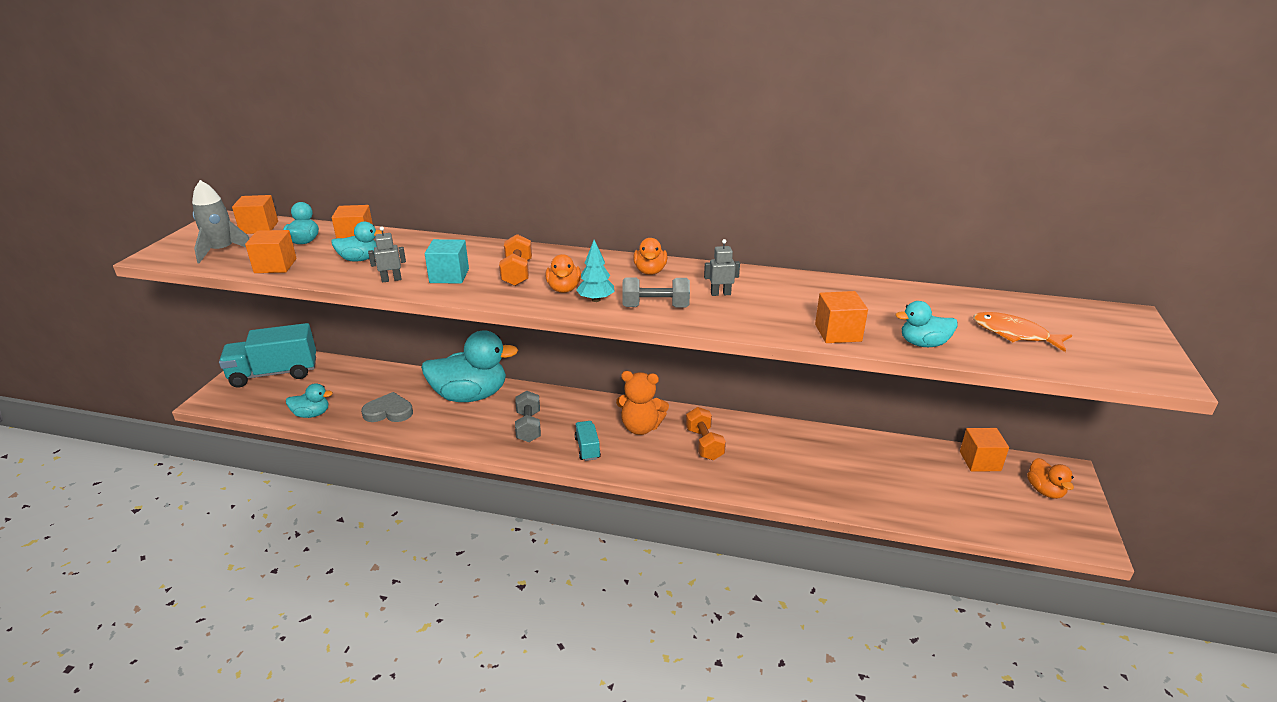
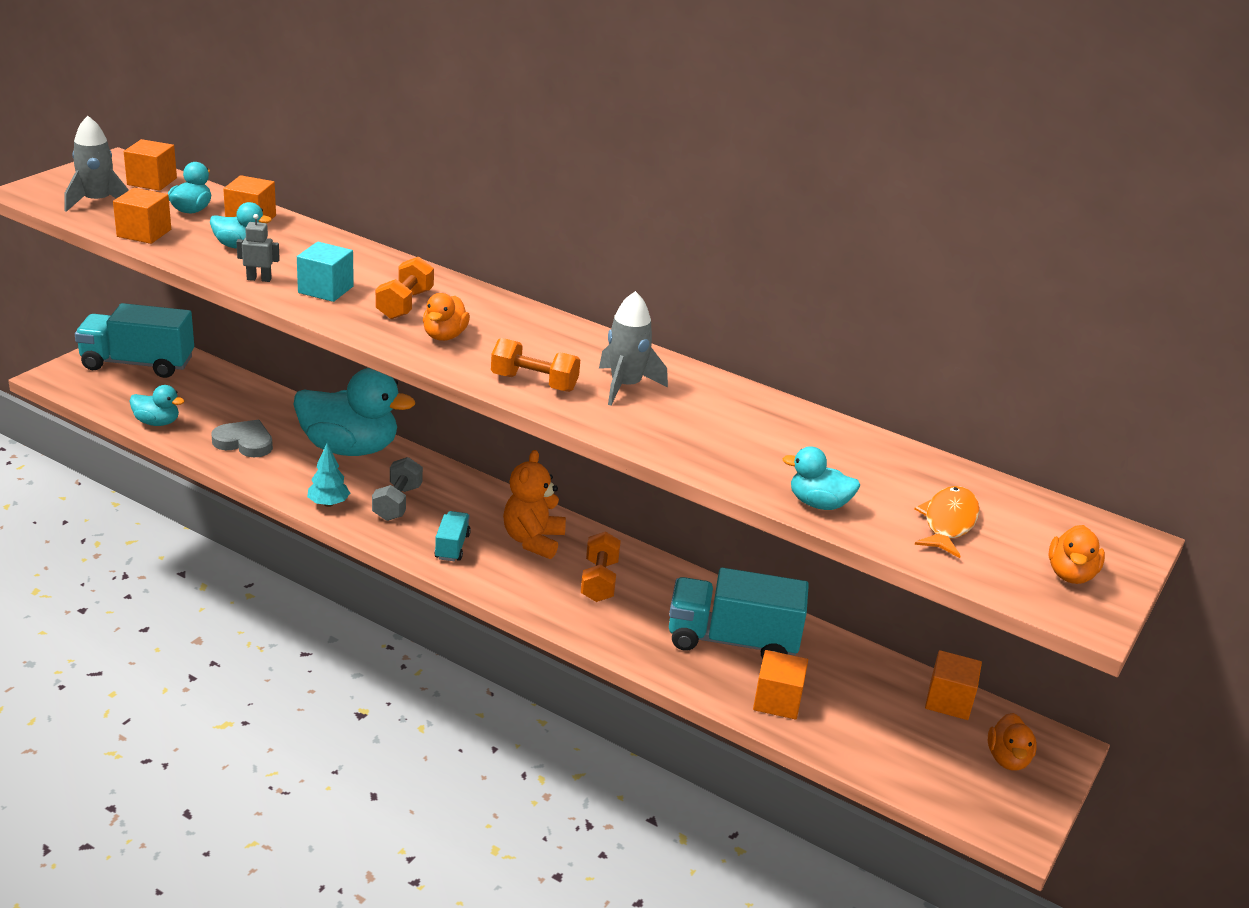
camera: 15 degrees right, 0 degrees up
(596, 299) = (471, 357): turquoise tree -> turquoise tree (328, 503)
(641, 427) = (533, 540): orange teddy bear -> orange teddy bear turned 75 degrees clockwise
(650, 271) = (563, 339): orange duck -> orange duck (1070, 574)
(655, 307) = (534, 383): grey dumbbell -> orange dumbbell
(720, 294) = (625, 386): grey robot -> grey rocket
(819, 461) = (732, 640): none -> turquoise truck
(838, 333) = (725, 465): orange cube -> orange cube (777, 701)
(1014, 334) = (948, 522): orange fish -> orange fish turned 60 degrees clockwise

